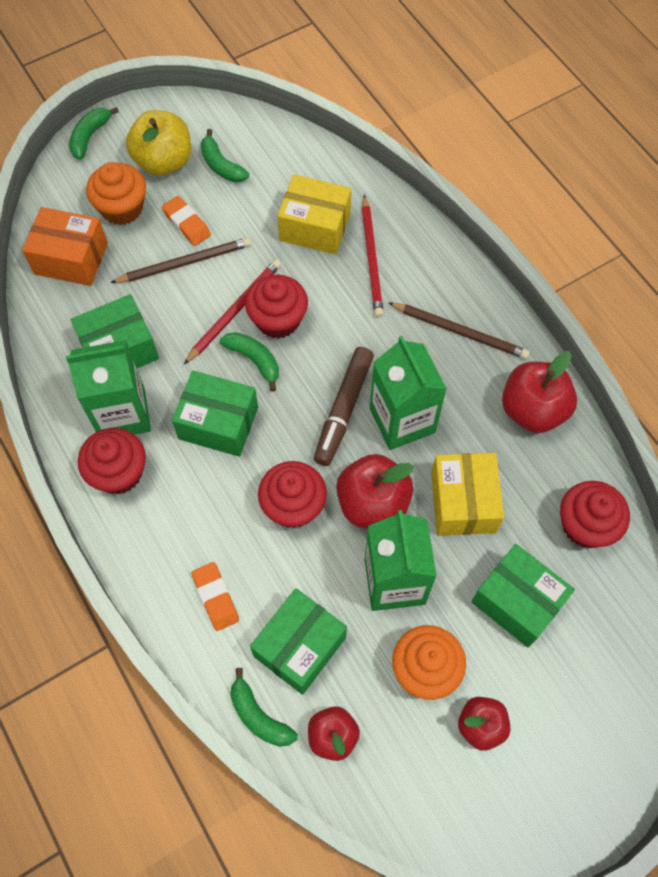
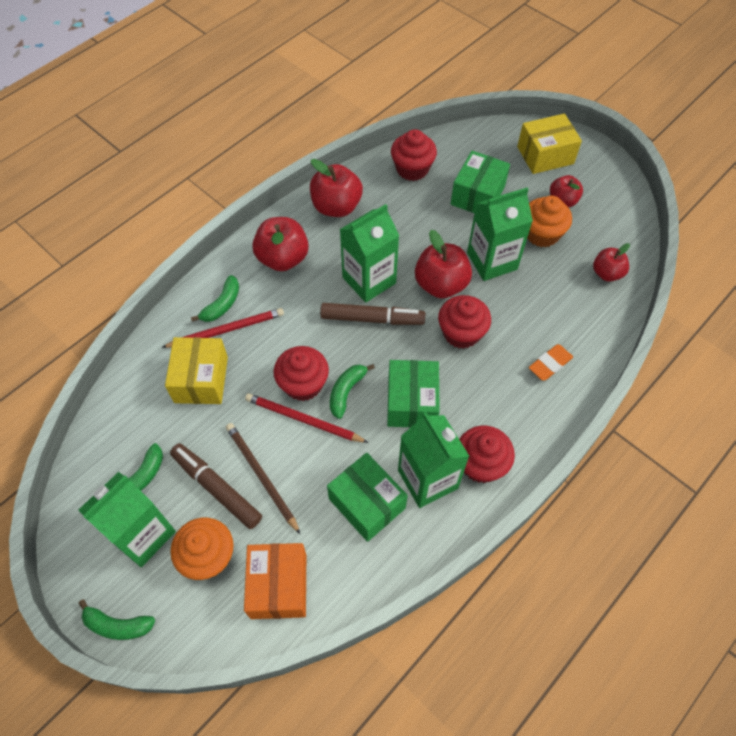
camera: 105 degrees left, 5 degrees down
(164, 161) = (143, 534): yellow apple -> green carton
(187, 224) = (216, 488): orange eraser -> brown marker
(259, 716) = (615, 316): green banana -> green banana (222, 304)
(299, 646) = (560, 304): green box -> none
(460, 332) = (283, 258): brown pencil -> red apple
(463, 502) = (420, 234): yellow box -> yellow box (545, 155)

